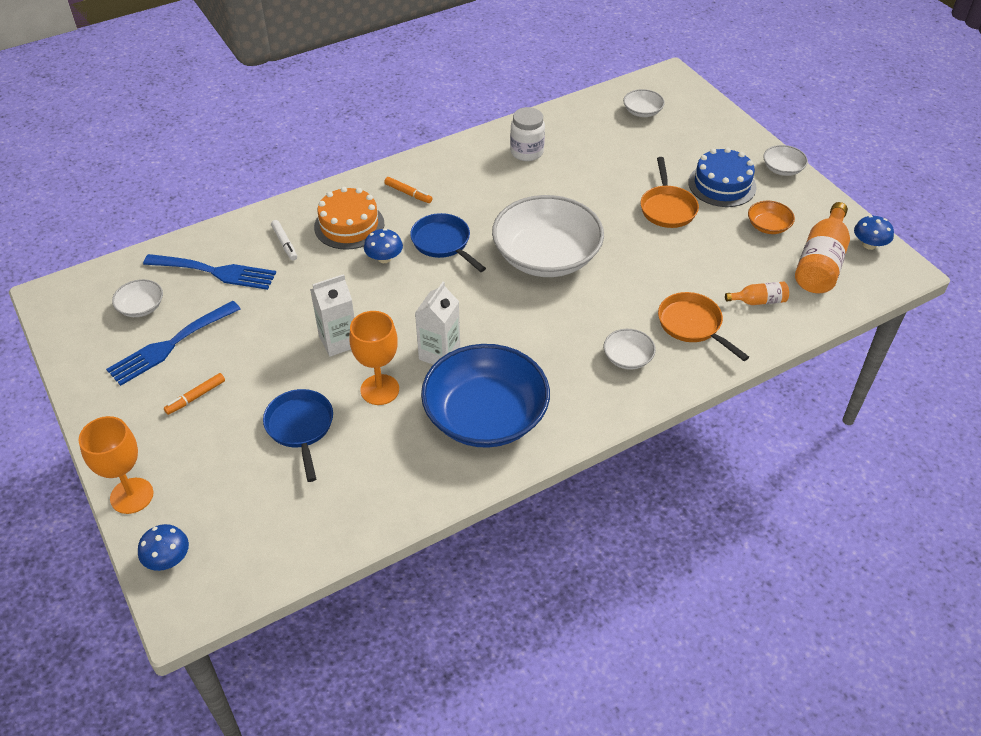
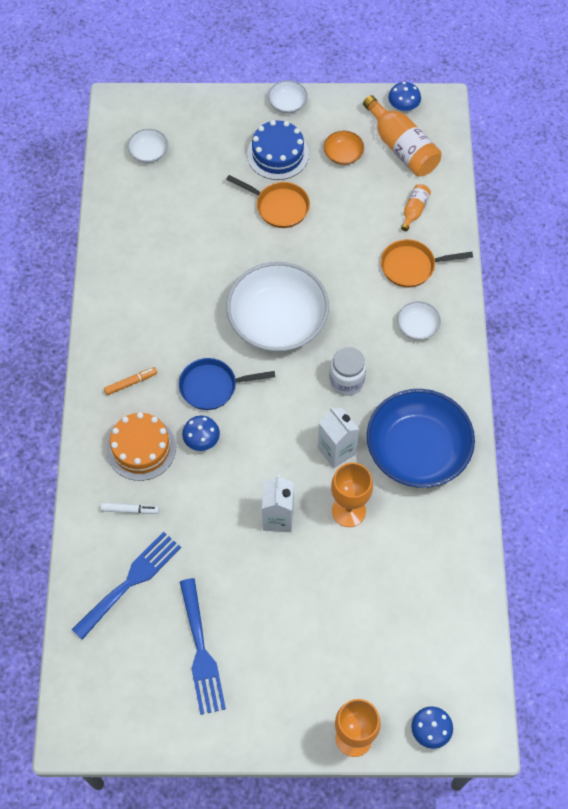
camera: 60 degrees left, 15 degrees up
(141, 307) = (137, 660): white bowl -> none
(195, 397) = (275, 652): orange marker -> none
(300, 427) = (354, 585): blue pan -> none
(526, 152) = (140, 266): white jar -> white jar (346, 381)

